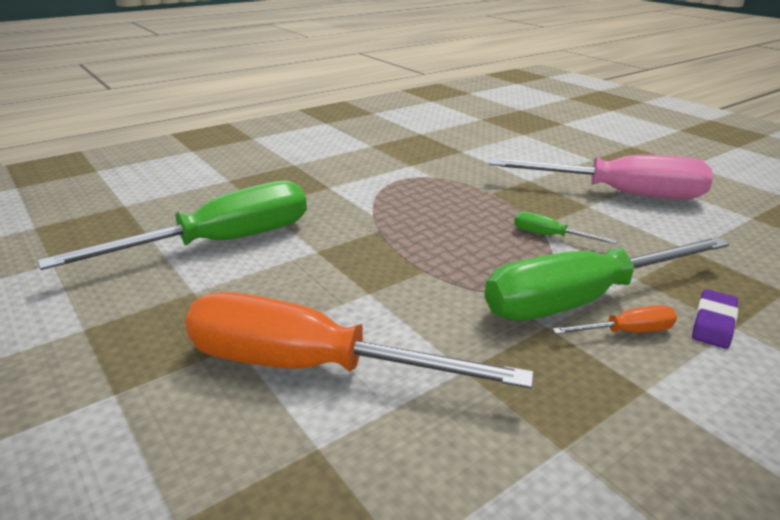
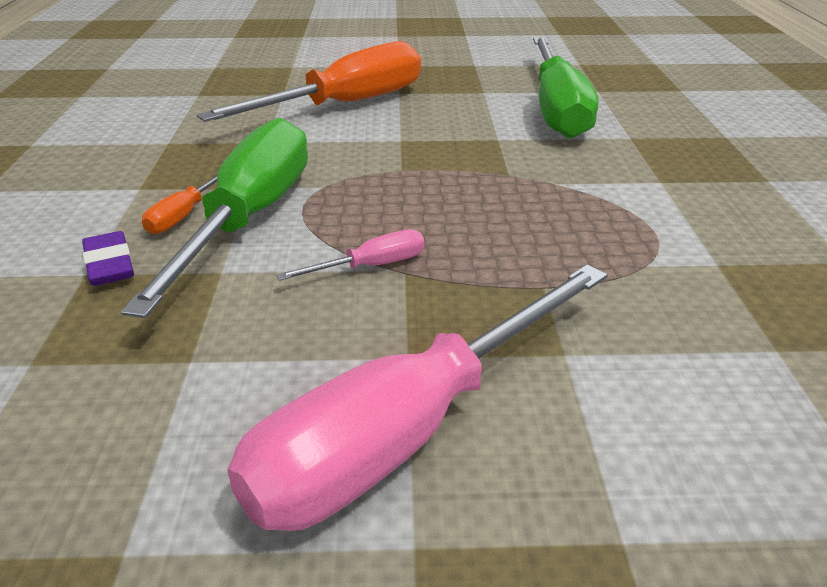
camera: 125 degrees right, 5 degrees up
(549, 236) = (371, 266): green screwdriver -> pink screwdriver

